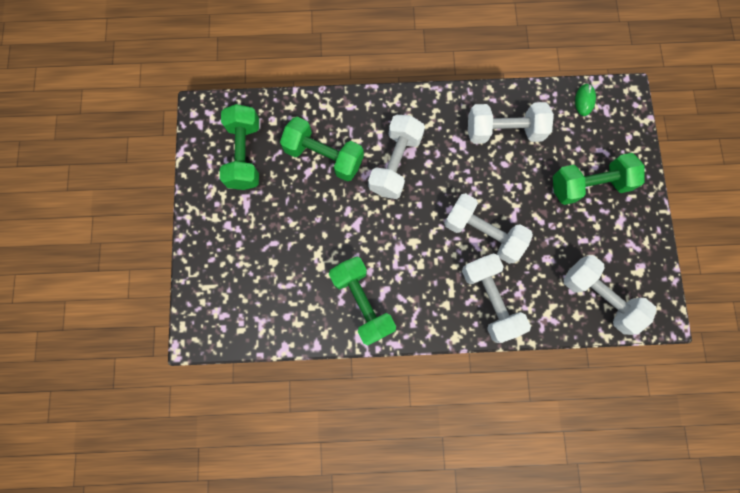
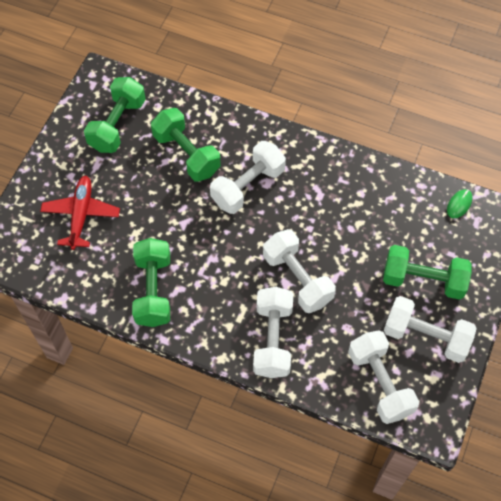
camera: 25 degrees right, 15 degrees down
(258, 259) = (81, 215): none -> red plane
(504, 131) = (365, 200): white dumbbell -> white dumbbell (426, 336)

